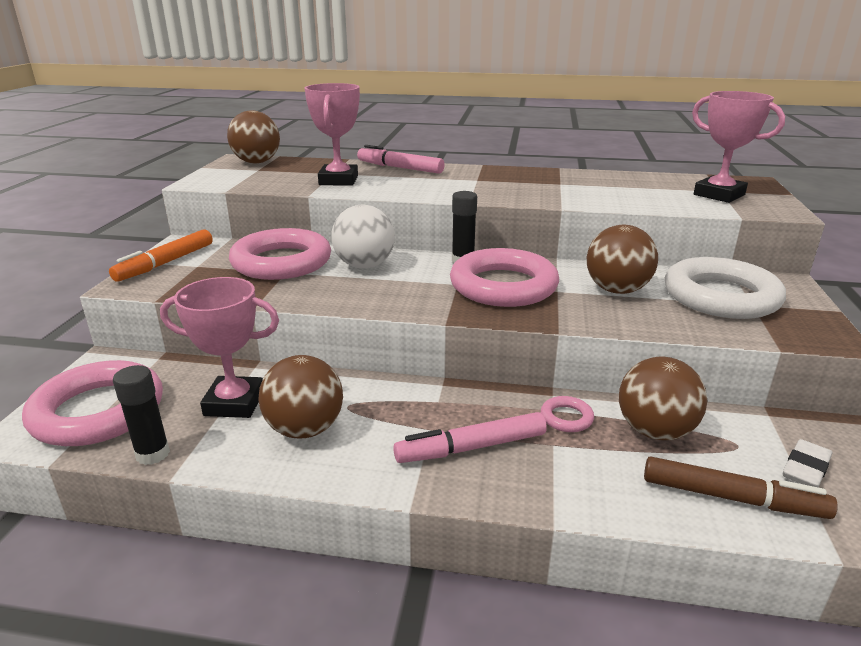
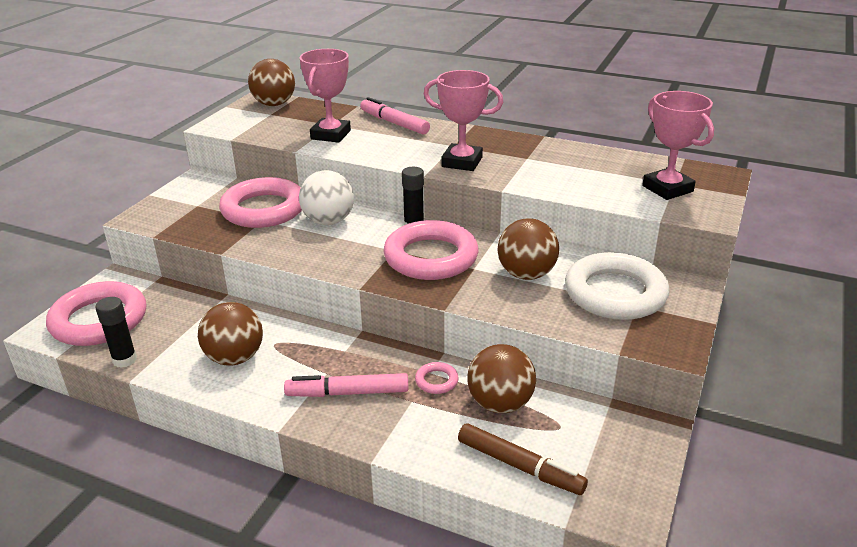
camera: 15 degrees right, 5 degrees up
(165, 263) = (174, 199): orange marker -> none
(234, 403) = (194, 328): pink trophy -> pink trophy (462, 162)
(805, 469) = (599, 455): white eraser -> none

